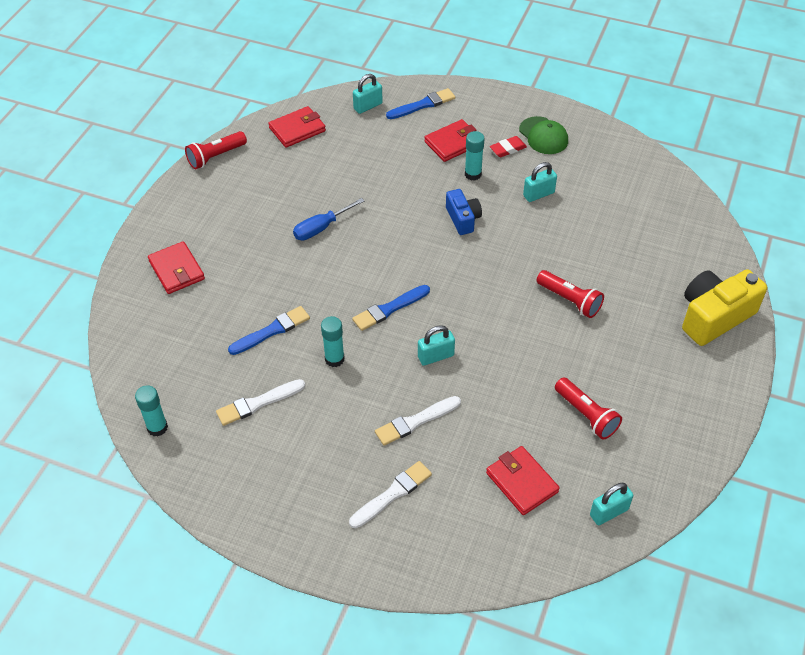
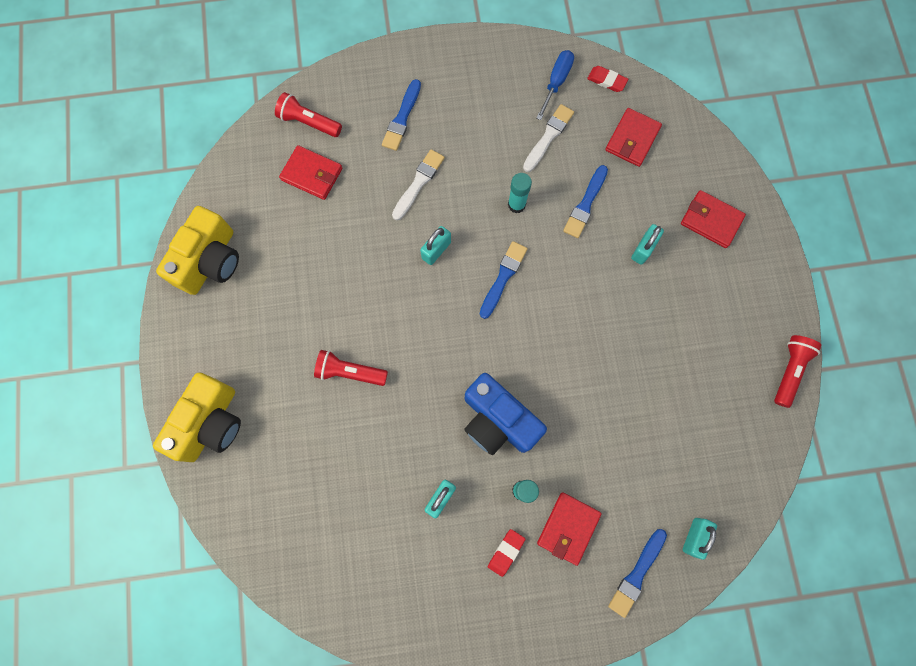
camera: 150 degrees right, 25 degrees up
(157, 427) = (606, 81): turquoise glue stick -> red eraser
(297, 129) = (740, 456): red wallet -> red wallet (632, 139)
(321, 228) = (622, 336): blue screwdriver -> blue screwdriver (556, 82)
(392, 494) = (402, 118): white brush -> blue brush
(463, 219) = (498, 421): blue camera -> blue camera, size x1.74
(543, 136) = (478, 597): green cap -> none
(586, 415) = (286, 258): red flashlight -> red flashlight (308, 122)
(609, 512) = (236, 183): turquoise padlock -> turquoise padlock (643, 249)
(667, 448) = (210, 261): none -> yellow camera

